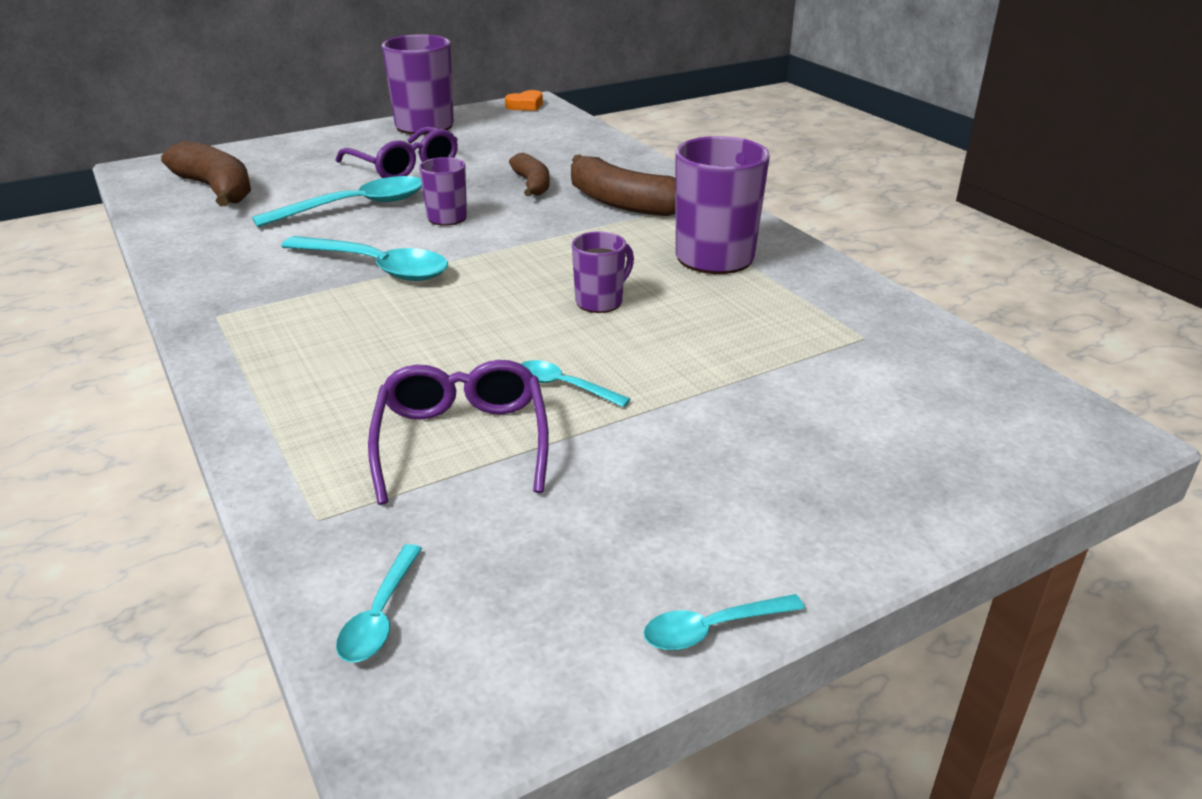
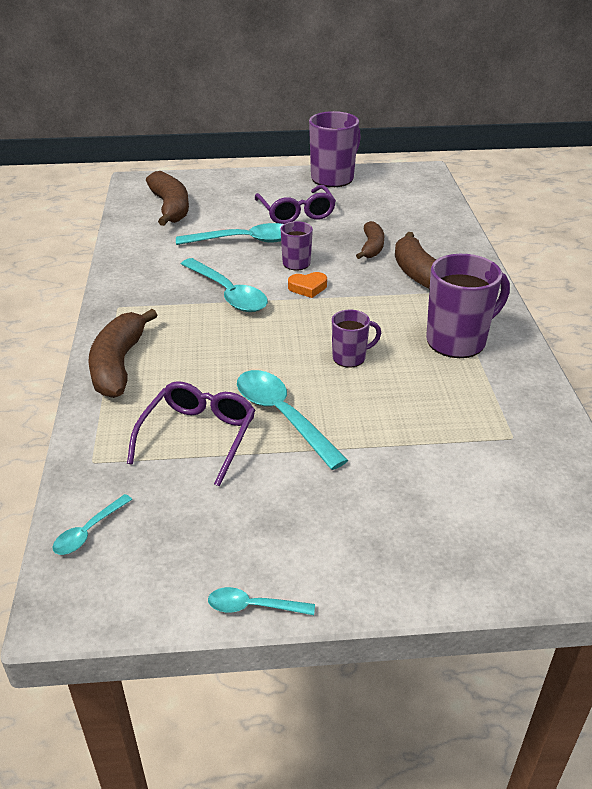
camera: 25 degrees right, 5 degrees up
(269, 384) = (119, 364): none -> brown banana
(525, 105) = (416, 172): orange heart -> orange heart (308, 288)
(564, 386) = (282, 416): turquoise spoon -> turquoise spoon, size x1.94

